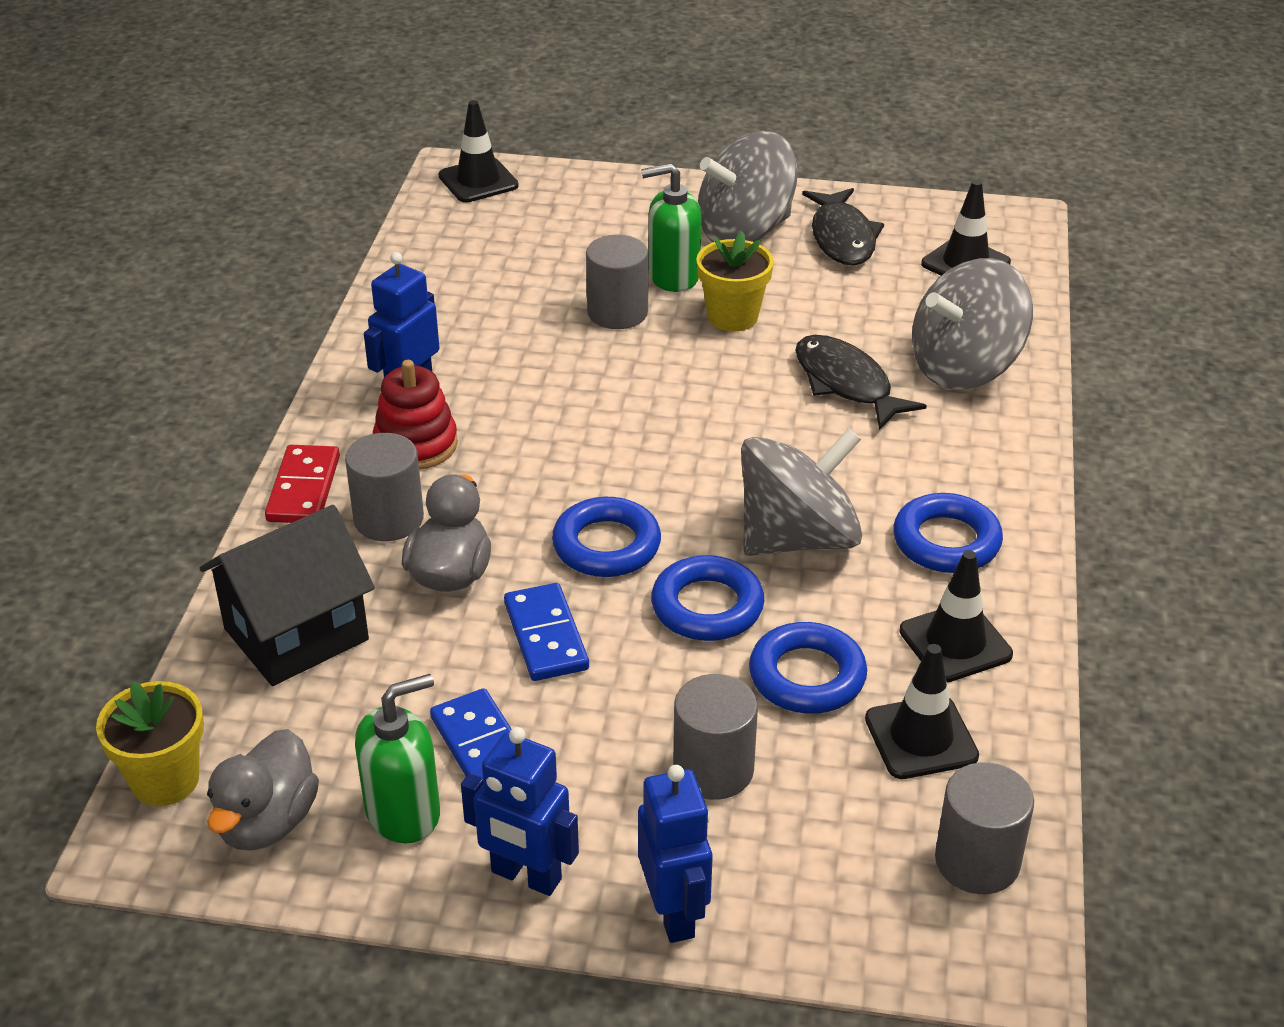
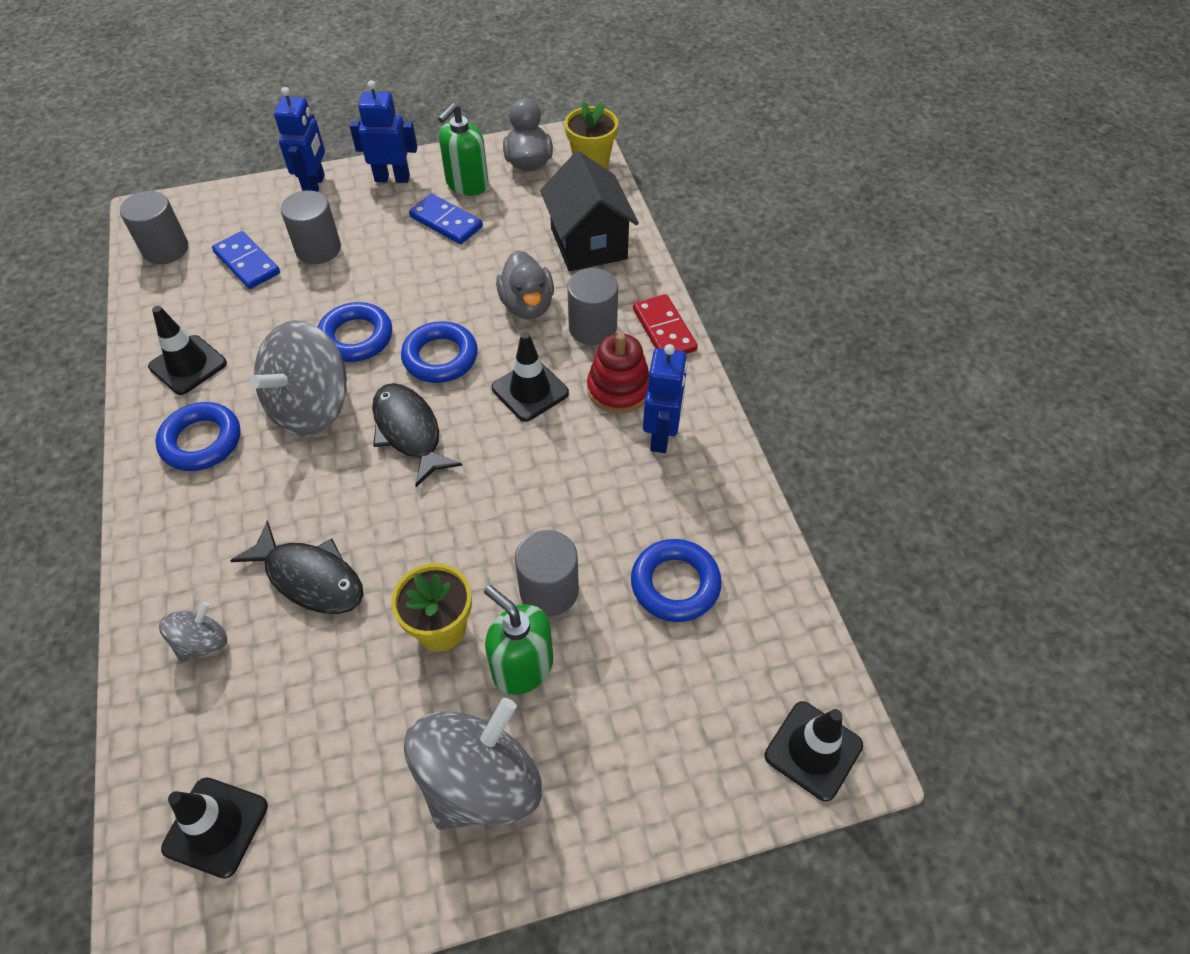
camera: 155 degrees right, 15 degrees up
(296, 634) = (588, 244): black house -> black house turned 45 degrees counterclockwise
(546, 636) = (446, 288): blue domino -> blue domino (247, 263)
(673, 276) = (522, 667): green soap dispenser -> green soap dispenser turned 105 degrees counterclockwise
(674, 913) = (315, 185): blue robot -> blue robot turned 135 degrees counterclockwise
(807, 676) = (279, 314): blue ring -> blue ring (675, 584)
(842, 238) = (367, 818): black fish -> black fish (409, 431)
(921, 738) = (203, 300): black traffic cone -> black traffic cone (530, 391)
(965, 367) = (202, 643): grey spinning top -> grey spinning top, size x0.49

